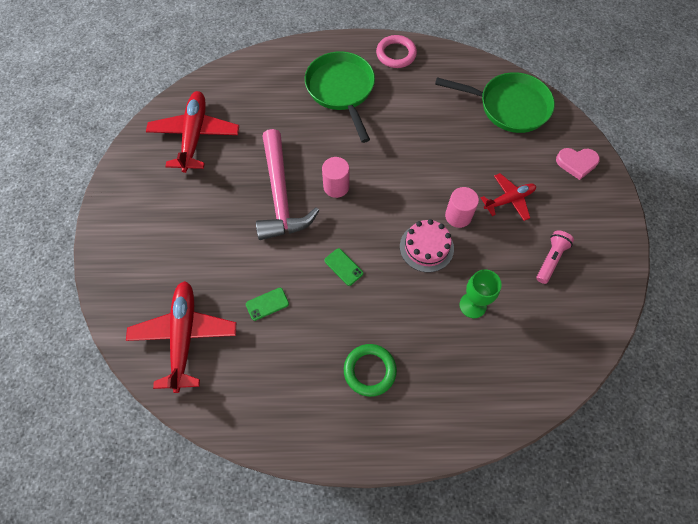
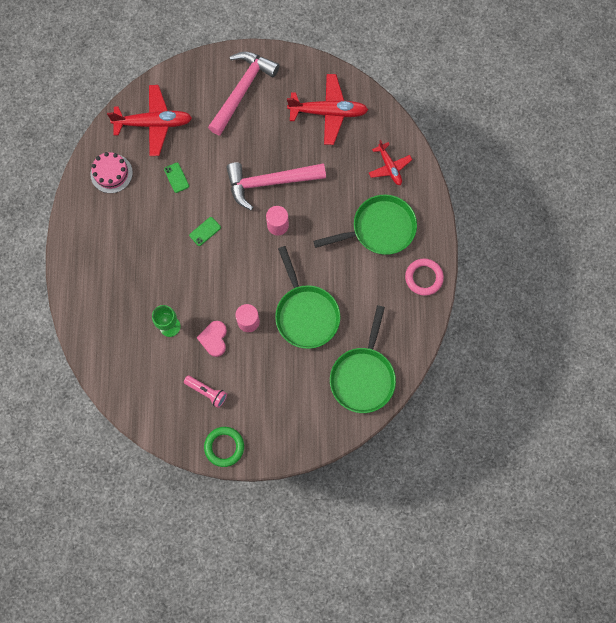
camera: 90 degrees right, 10 degrees up
(150, 227) = (242, 90): none -> pink hammer
(369, 371) = (122, 249): green ring -> green ring (224, 447)
(426, 247) = (220, 294): pink cake -> pink cake (111, 173)
(444, 158) = (306, 314): none -> green pan
(509, 200) = (263, 365): red plane -> red plane (389, 167)
(576, 163) = (300, 429): pink heart -> pink heart (214, 339)

